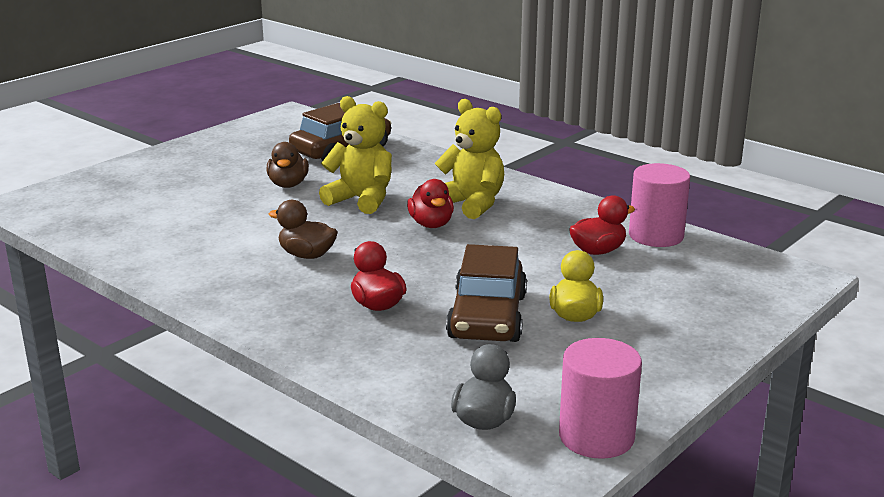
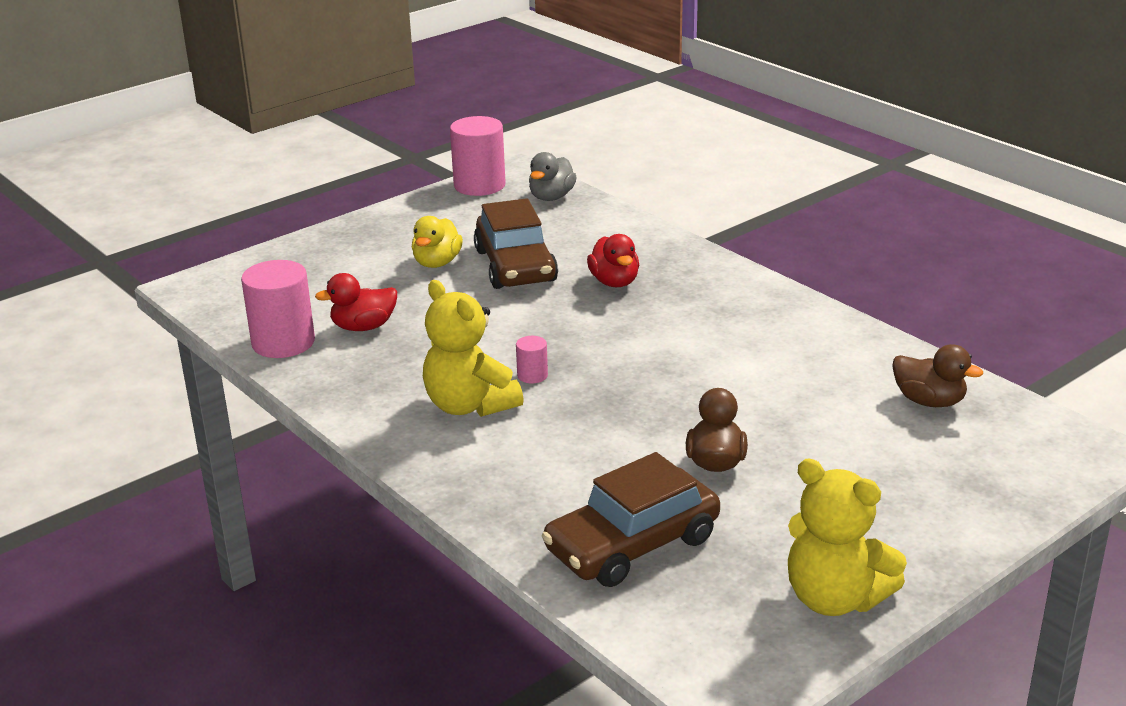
camera: 170 degrees left, 5 degrees up
(306, 255) = (684, 341): brown duck -> brown duck (929, 401)
(361, 200) = (612, 423): yellow teddy bear -> yellow teddy bear (834, 598)
(431, 224) = (532, 375): red duck -> pink cylinder
(487, 317) = (515, 266): brown car -> brown car turned 150 degrees clockwise

